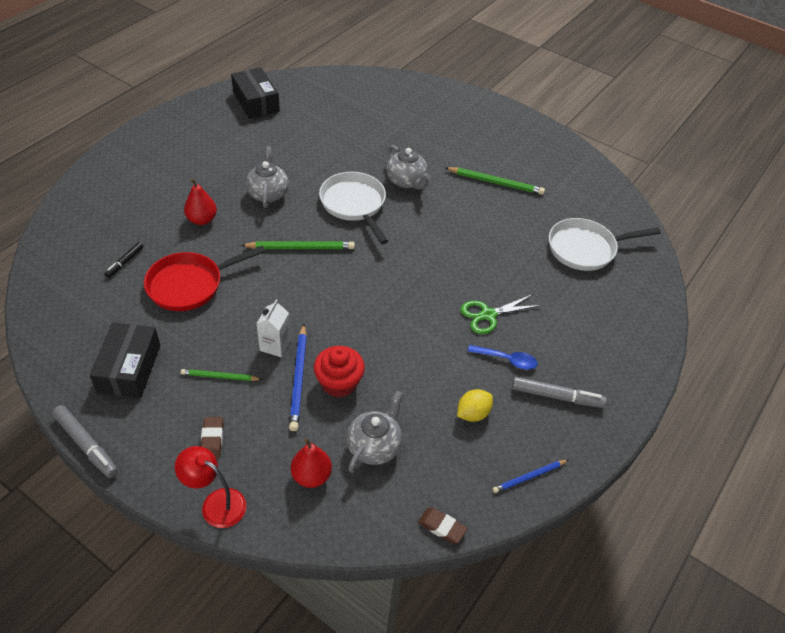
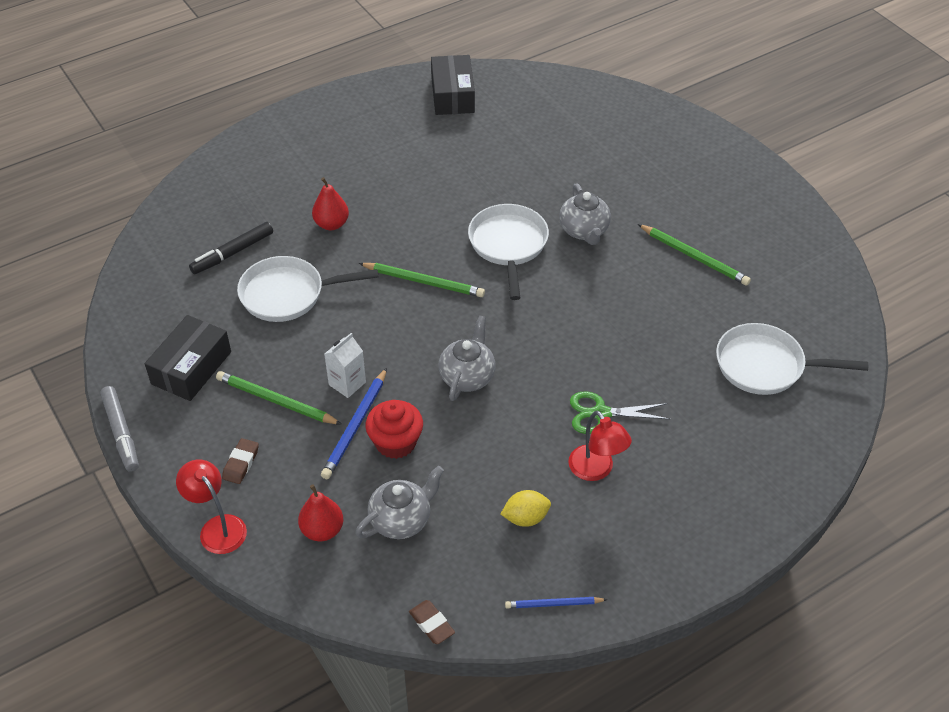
camera: 25 degrees right, 0 degrees up
(125, 262) = (233, 253): black marker -> black marker, size x1.64
(190, 285) = (288, 294): red pan -> white pan
(219, 377) = (276, 401): green pencil -> green pencil, size x1.59
(268, 194) = (416, 210): grey teapot -> grey teapot (467, 376)
(507, 360) = (596, 470): blue spoon -> red lamp
(556, 396) = (633, 528): grey marker -> none

